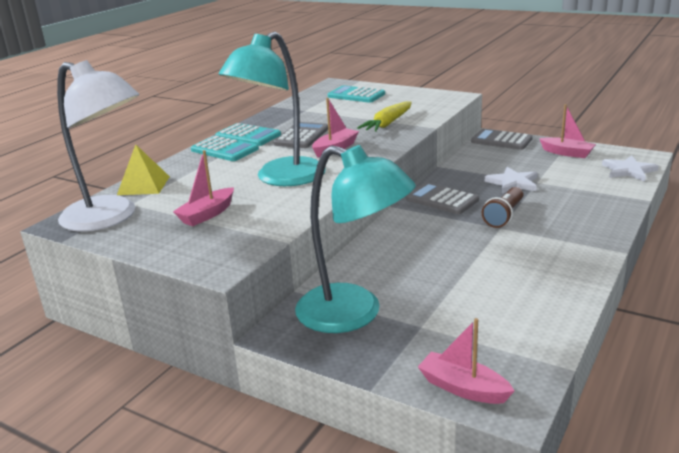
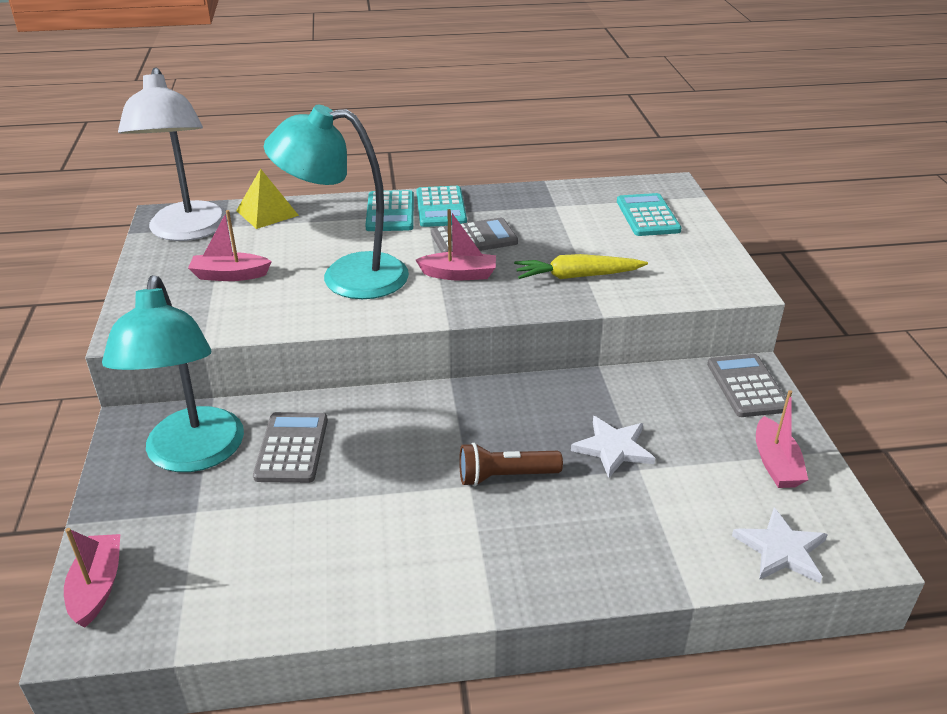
camera: 50 degrees right, 10 degrees up
(442, 199) = (503, 408): grey calculator -> grey calculator (292, 448)

